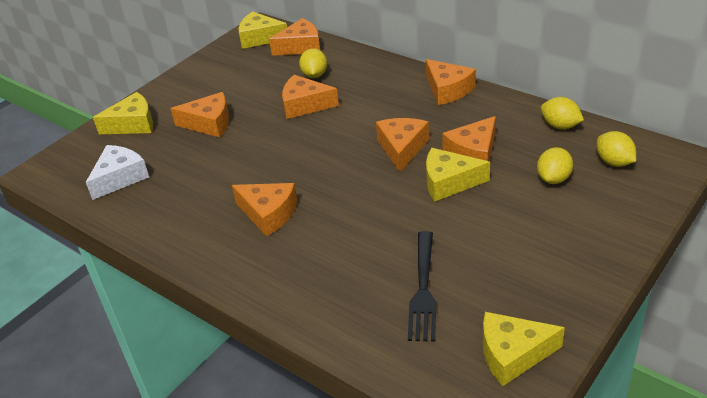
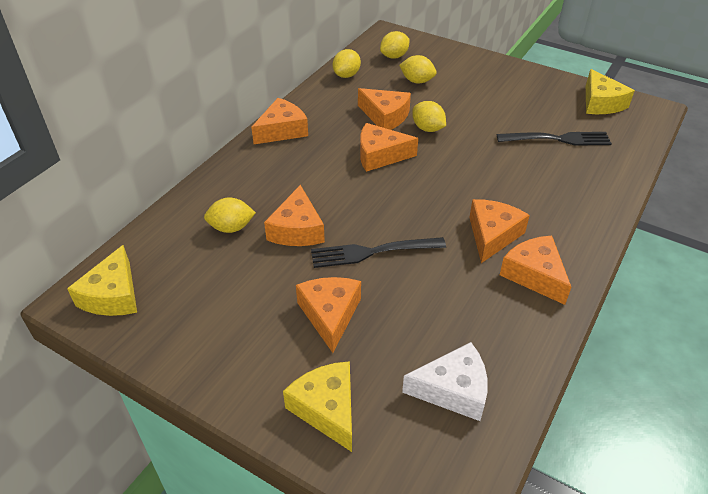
camera: 100 degrees left, 5 degrees up
(120, 178) = (453, 390): white cheese -> white cheese turned 150 degrees clockwise
(267, 143) = (372, 252): none -> black fork
(301, 47) = (155, 248): orange cheese -> orange cheese (534, 275)
(449, 182) = (427, 128): yellow cheese -> yellow lemon

